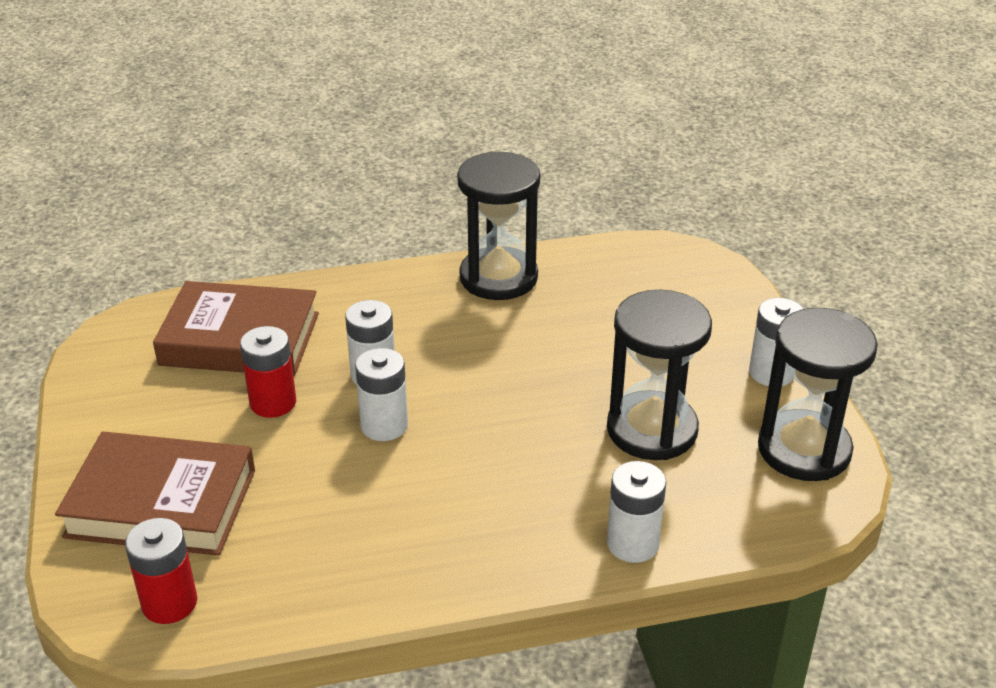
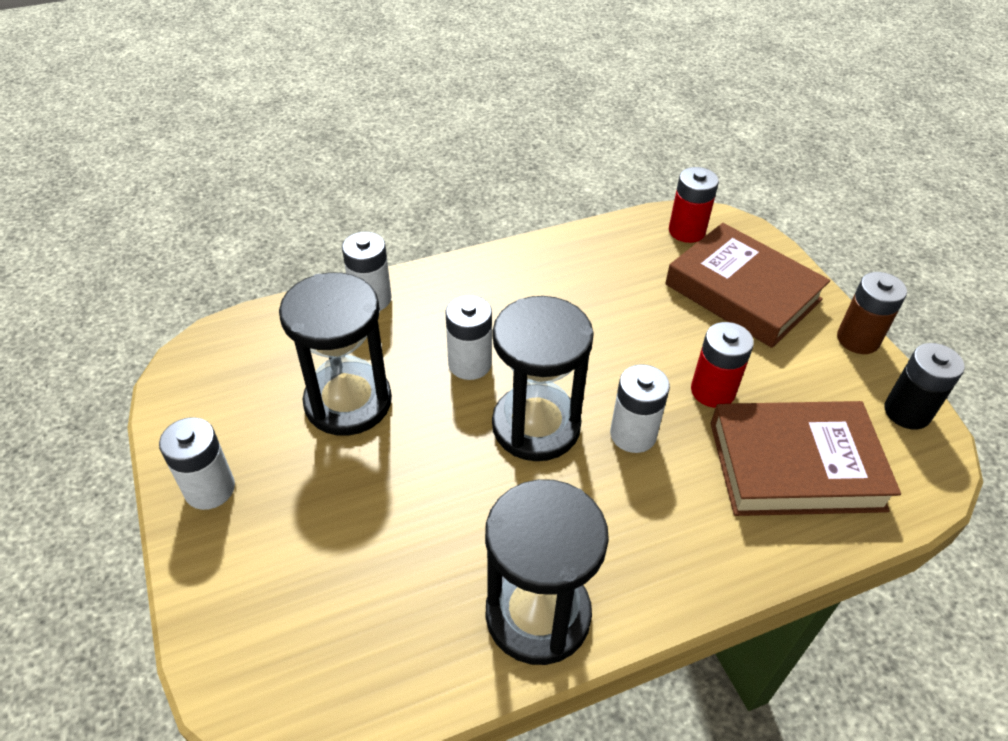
camera: 170 degrees right, 10 degrees up
(77, 435) = (858, 339): none -> brown battery
(98, 367) = (907, 412): none -> black battery
(161, 503) = (742, 292): brown book -> brown book turned 45 degrees clockwise
(384, 425) = (599, 378): white battery -> white battery (470, 364)
(804, 449) = (206, 396): black hourglass -> black hourglass (536, 426)

